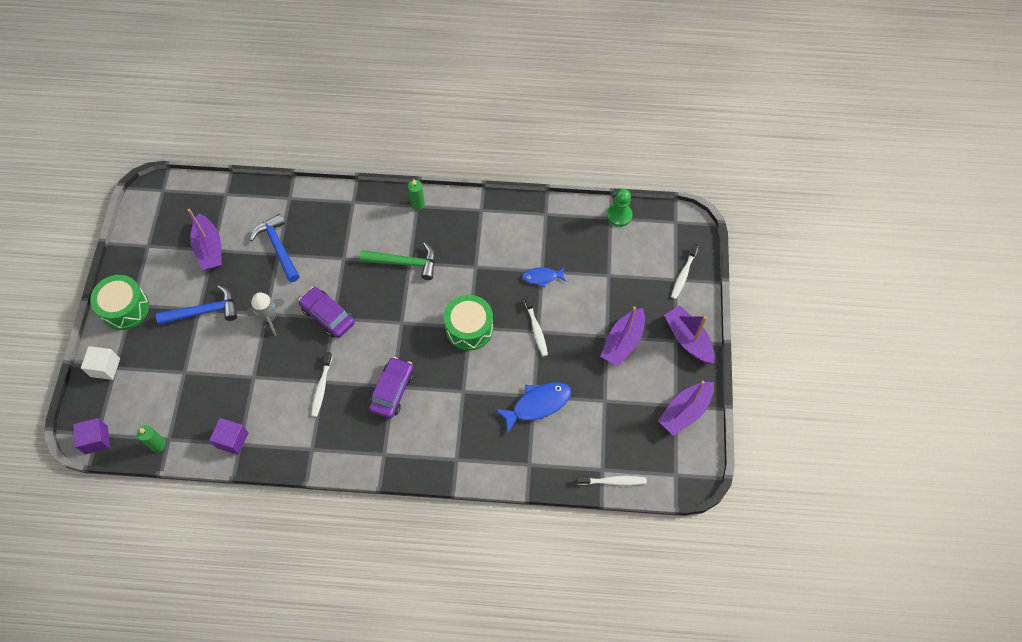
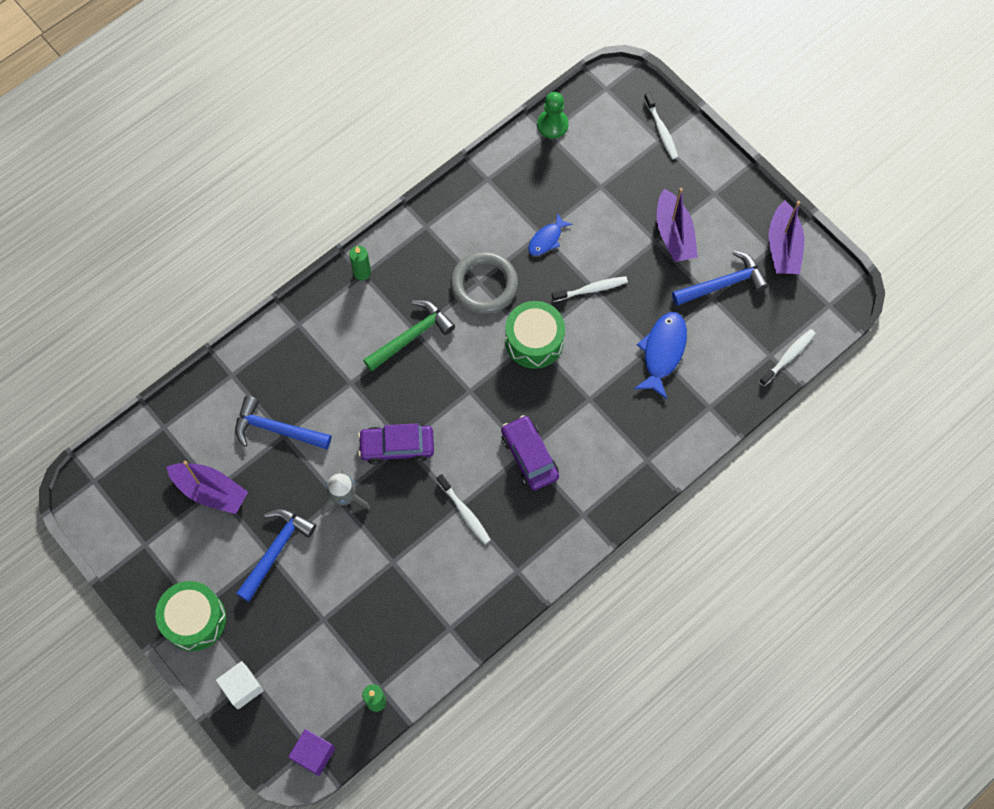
camera: 45 degrees left, 5 degrees up
(232, 440) = (439, 632): purple cube -> none
(477, 271) = (484, 285): none -> grey ring
(536, 329) = (591, 289): white toothbrush -> white toothbrush turned 45 degrees counterclockwise
(620, 399) = (723, 284): none -> blue hammer
(688, 339) = (723, 183): purple boat -> none

